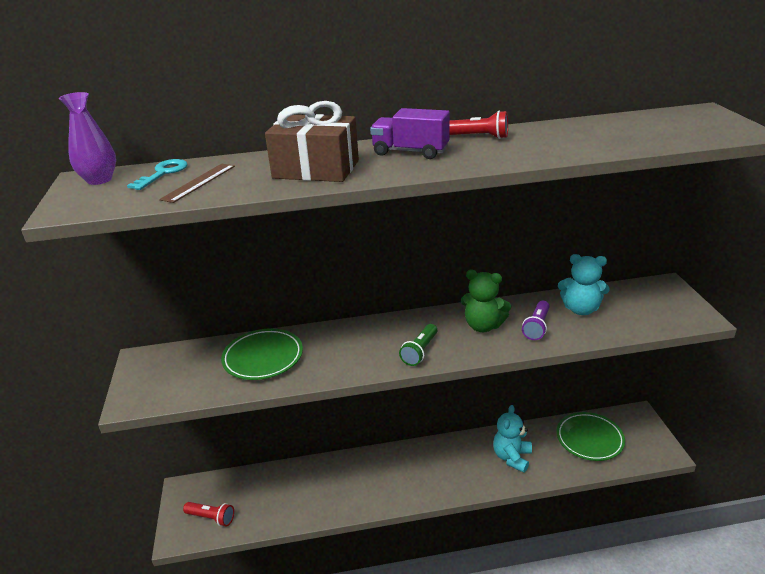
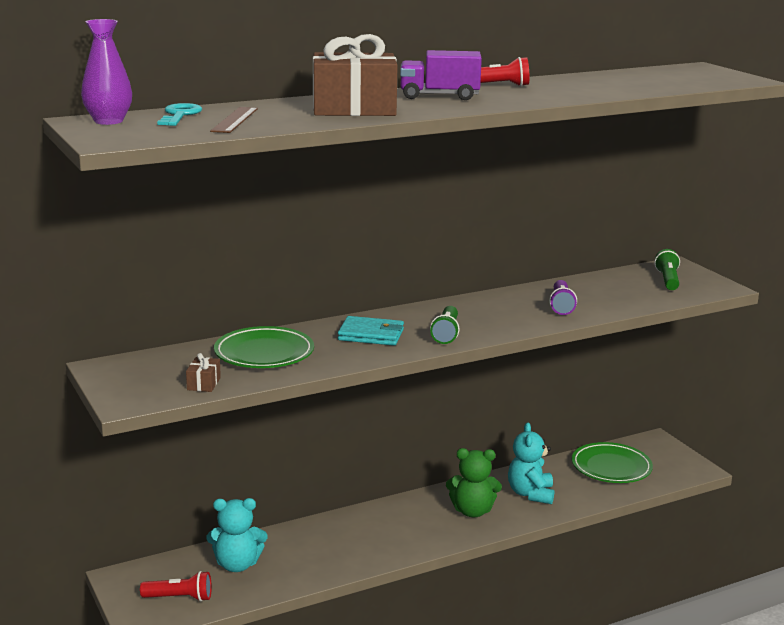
camera: 20 degrees left, 10 degrees down
(197, 388) = (203, 384): none -> brown gift
(358, 345) = (371, 335): none -> turquoise wallet
(483, 326) = (503, 309): green teddy bear -> green teddy bear (472, 511)
(580, 309) = (599, 289): turquoise teddy bear -> turquoise teddy bear (237, 565)
(650, 303) = (667, 280): none -> green flashlight

